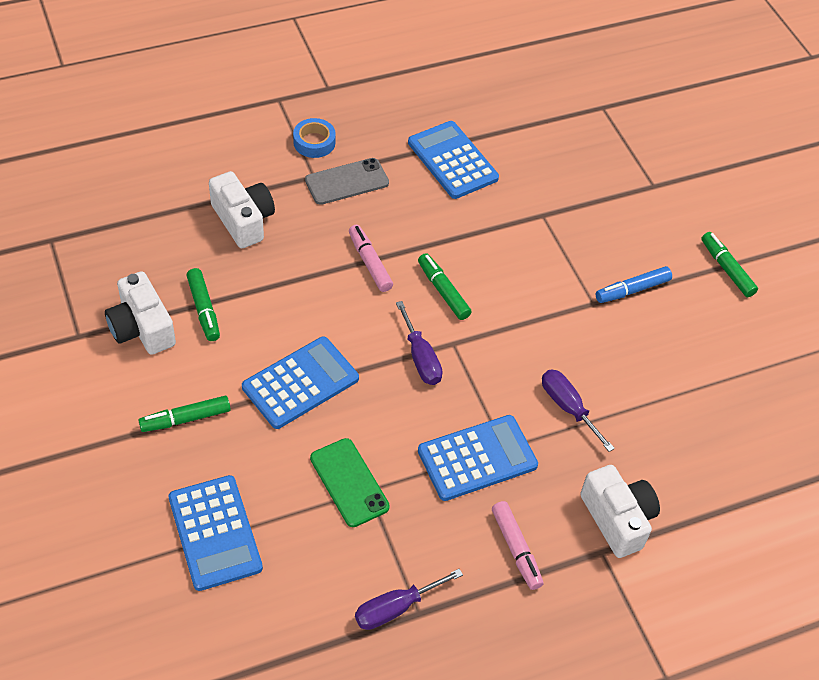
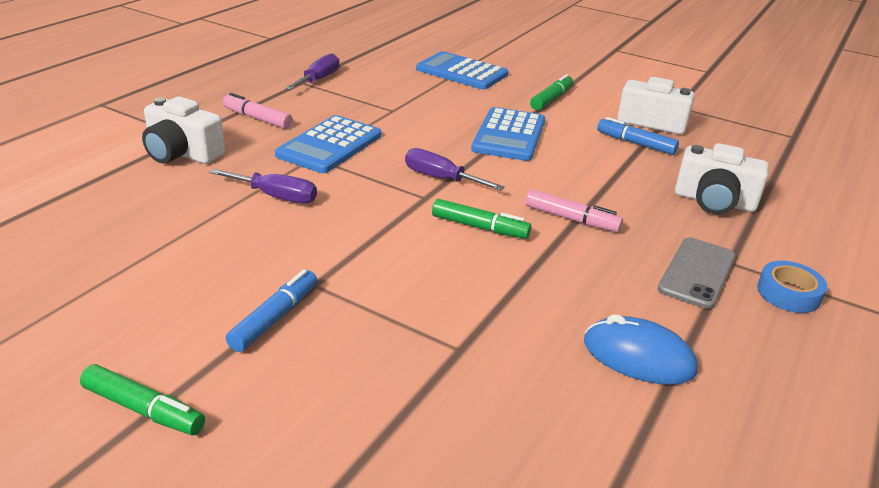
camera: 145 degrees right, 20 degrees down
(204, 309) = (635, 143): green marker -> blue marker
(349, 482) = (410, 109): green phone -> none
(452, 160) = (638, 357): blue calculator -> blue mouse

